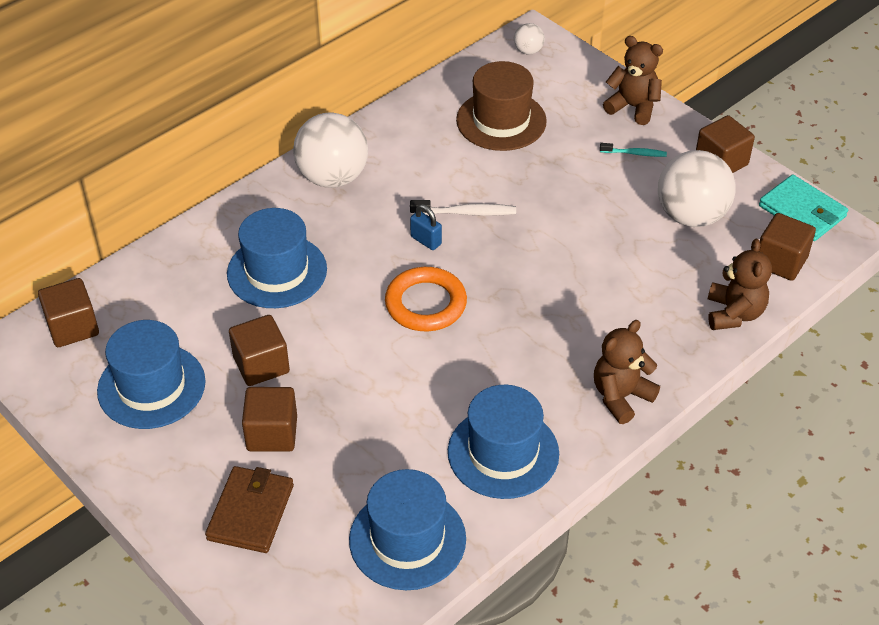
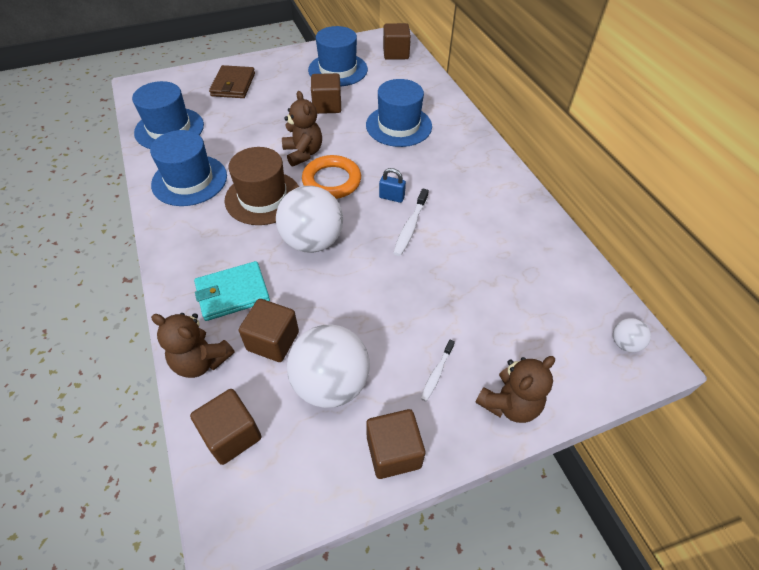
camera: 110 degrees right, 5 degrees up
(251, 512) = (233, 85): brown wallet -> brown wallet turned 60 degrees clockwise
(272, 433) = (276, 100): brown cube -> brown cube (273, 341)
(332, 177) = (479, 168): white ball -> white ball (312, 241)
(426, 240) = (391, 197): blue padlock -> blue padlock turned 45 degrees clockwise
(501, 121) = (517, 285): brown hat -> brown hat (263, 198)
(621, 396) = (182, 251): brown teddy bear -> brown teddy bear (303, 153)
(634, 153) = (436, 373): turquoise toothbrush -> white toothbrush
(802, 211) = (283, 499): turquoise wallet -> turquoise wallet (232, 293)

